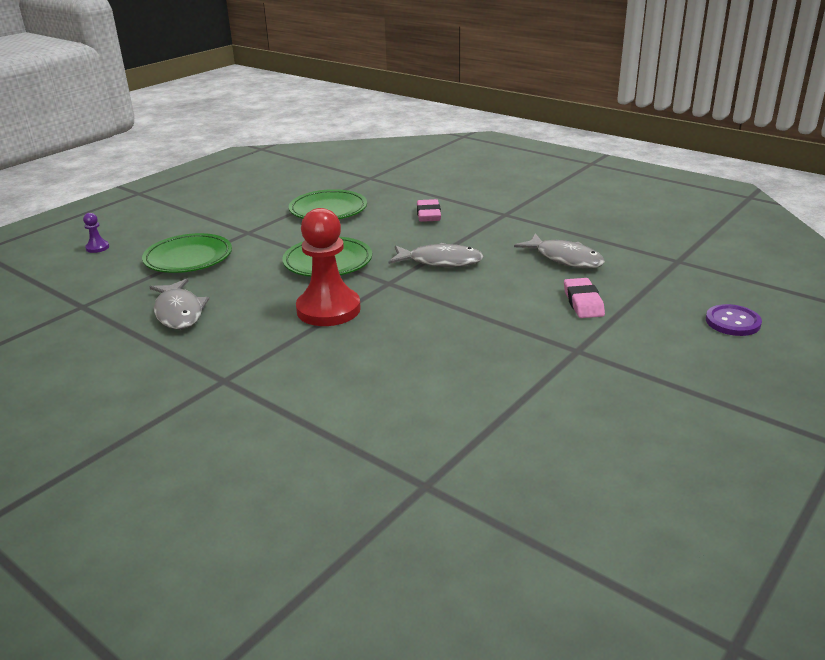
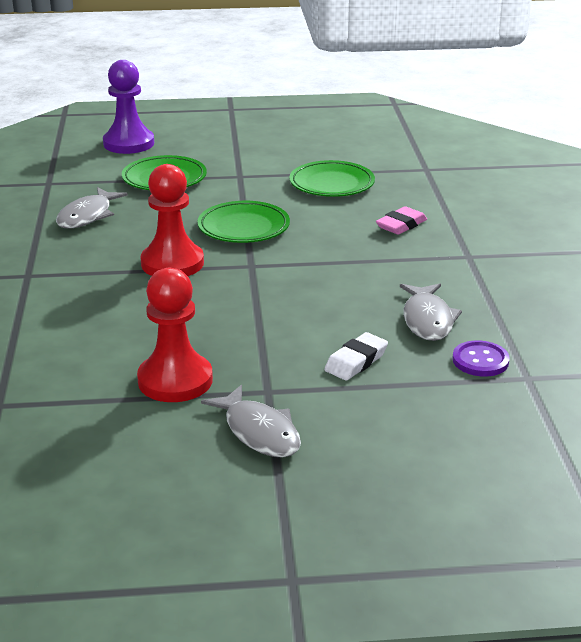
camera: 45 degrees right, 0 degrees up
(97, 248) = (128, 143): purple pawn -> purple pawn, size x2.44
(440, 261) = (323, 269): grey fish -> grey fish (259, 432)
(509, 381) = (175, 380): none -> red pawn
(583, 302) = (356, 361): pink eraser -> white eraser
(732, 322) = (442, 450): purple button -> purple button (480, 360)

